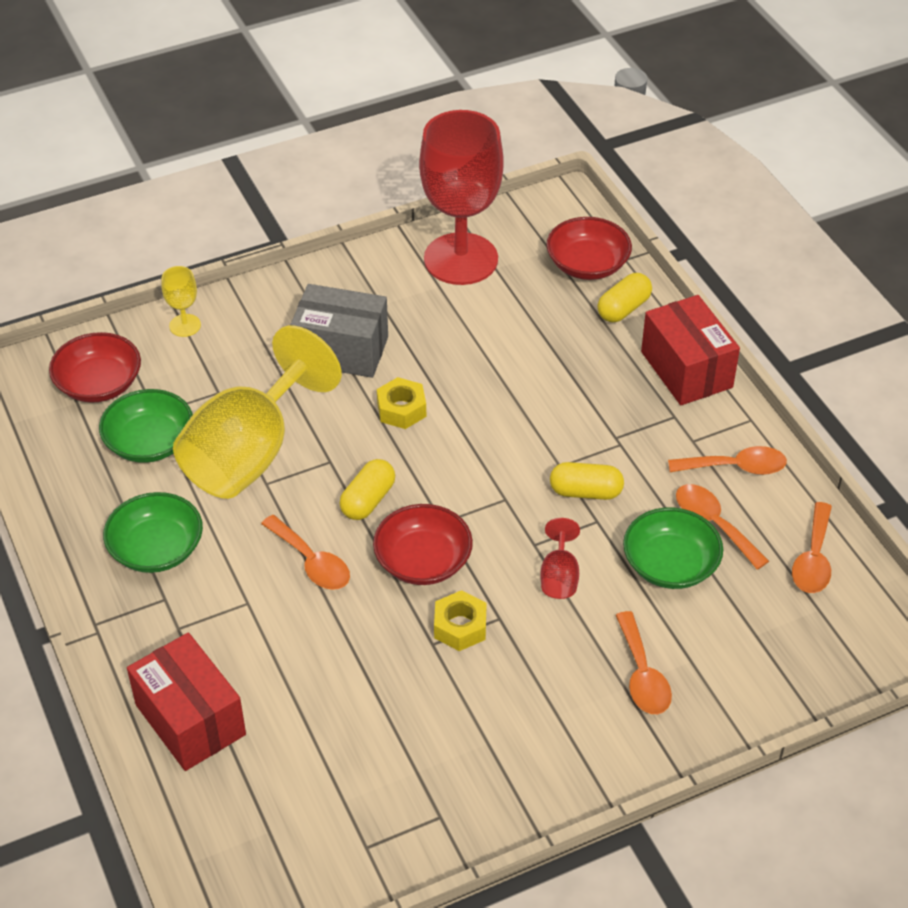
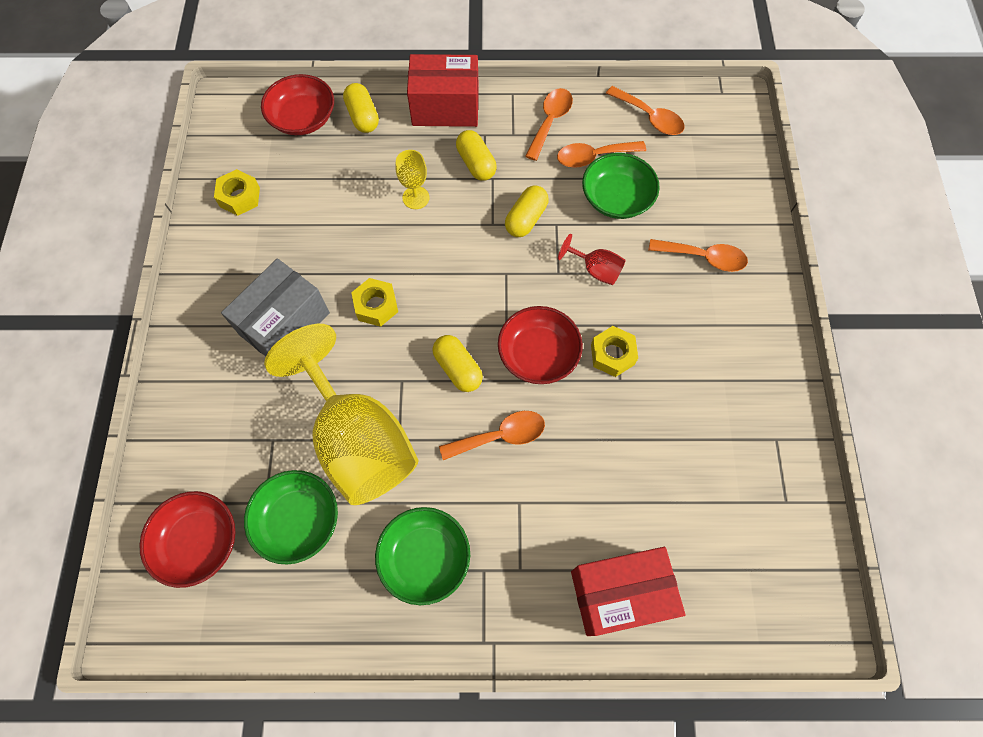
camera: 65 degrees left, 20 degrees up
(185, 325) = (174, 438): yellow goblet -> yellow goblet (416, 198)
(461, 259) = (239, 197): red goblet -> yellow nut
(629, 423) = (476, 163): none -> yellow capsule

